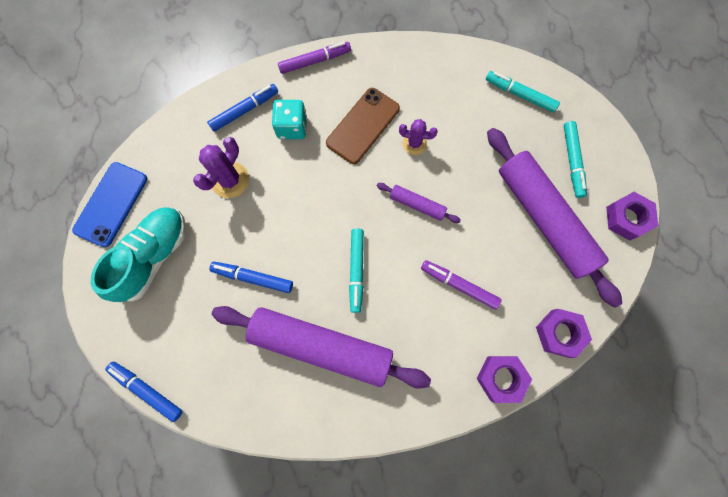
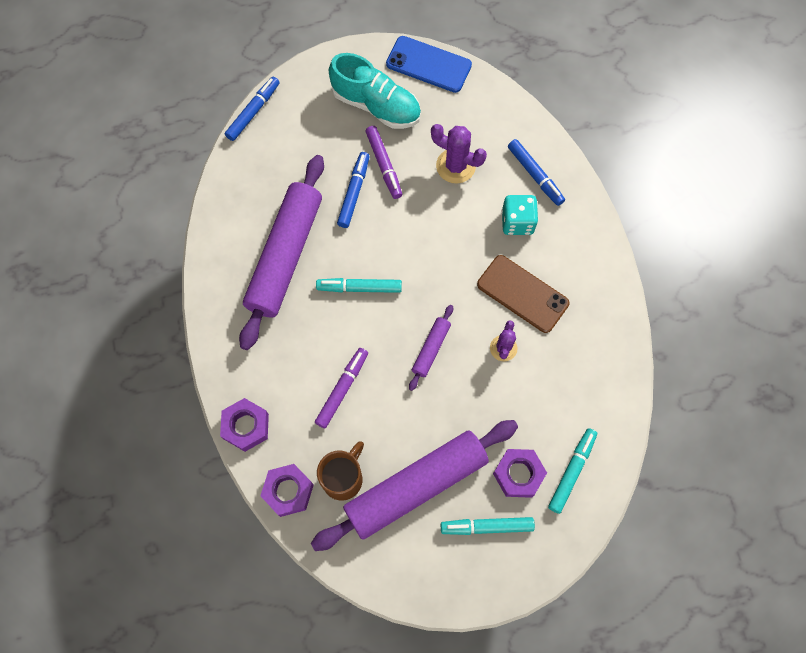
camera: 90 degrees right, 5 degrees down
(315, 61) = (600, 243): purple marker -> purple marker (384, 165)
(542, 282) = (343, 478): none -> brown mug
(627, 218) = (417, 584): purple nut -> purple nut (518, 474)

